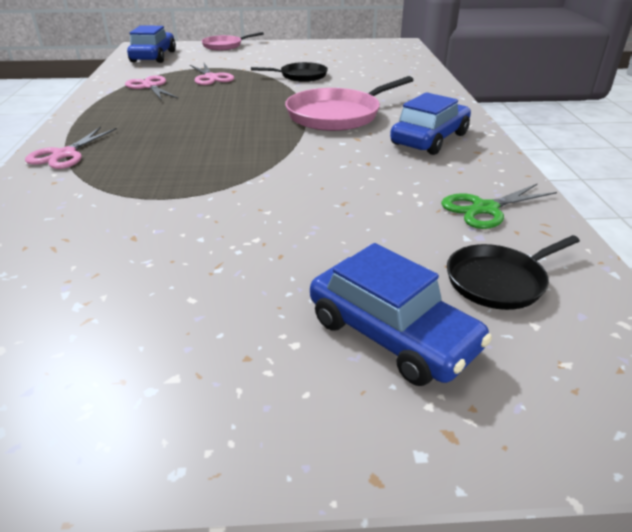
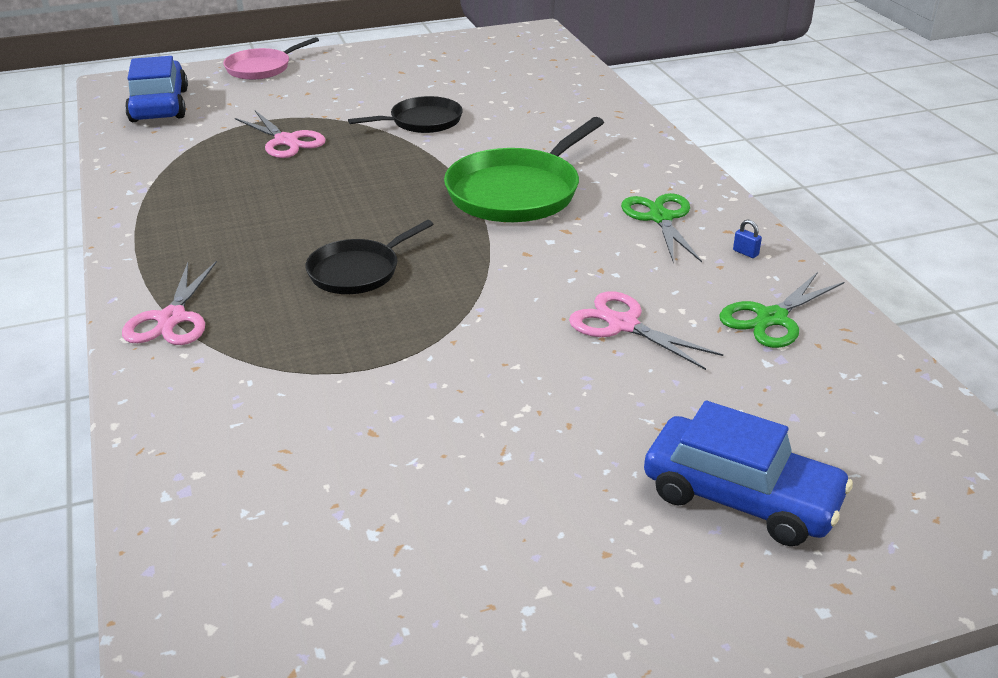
camera: 15 degrees left, 0 degrees up
(150, 86) = (202, 171): pink scissors -> pink scissors (622, 325)
(337, 115) = (517, 192): pink pan -> green pan
(430, 139) = (660, 218): blue car -> green scissors
(484, 166) = (745, 253): none -> blue padlock
(499, 281) = (823, 413): black pan -> black pan (357, 271)

